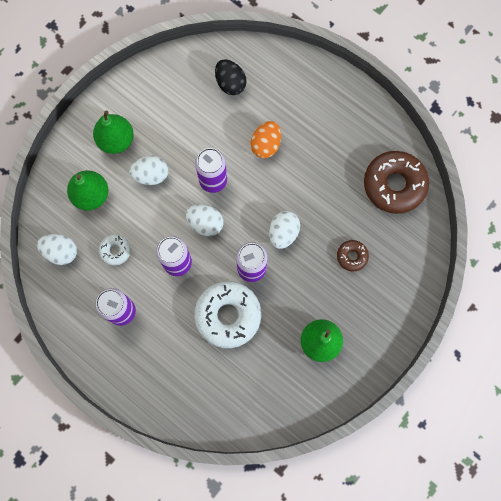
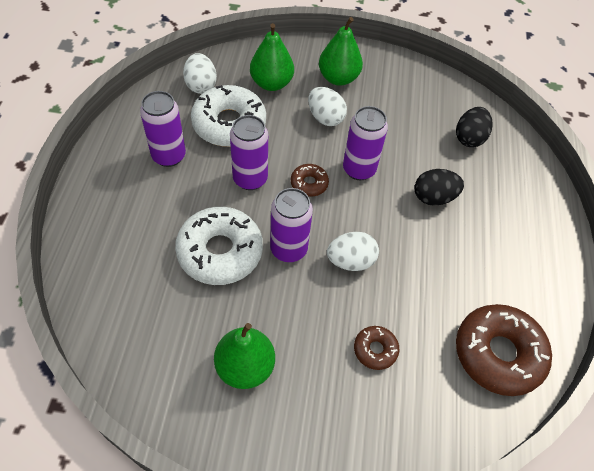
camera: 55 degrees right, 20 degrees down
(115, 250) = (229, 124): white donut -> white donut, size x2.06
(205, 223) = (309, 184): white egg -> brown donut
(265, 145) = (434, 197): orange egg -> black egg

